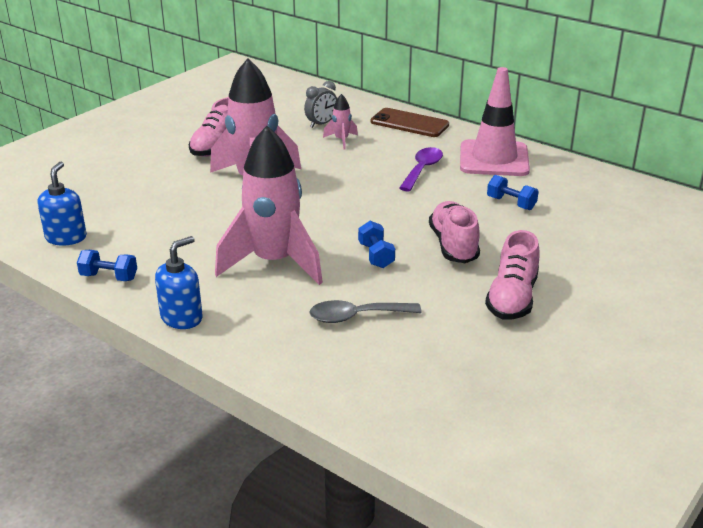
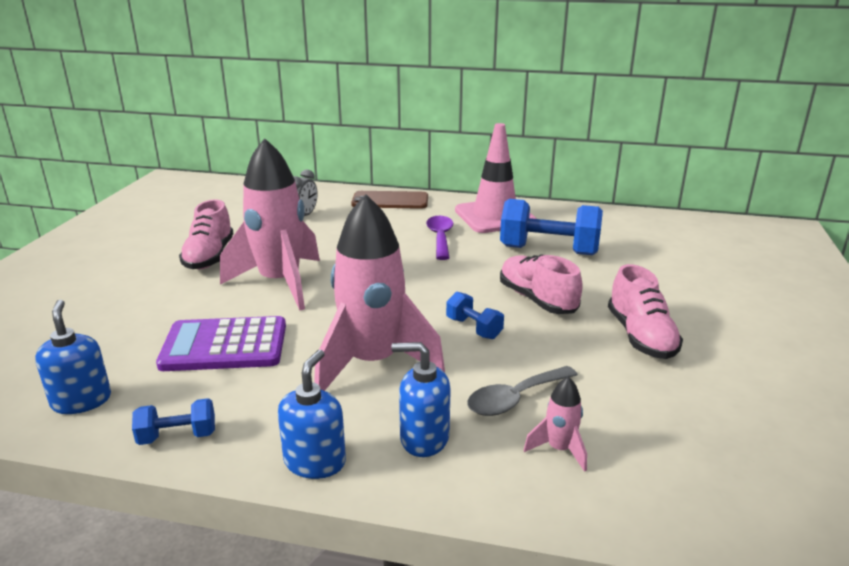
camera: 25 degrees left, 5 degrees down
(180, 222) = (224, 346): none -> purple calculator
(265, 324) = (424, 438): none -> blue soap dispenser
(341, 140) = (337, 226): pink rocket -> pink rocket (559, 449)
(511, 203) = (548, 250): blue dumbbell -> blue dumbbell, size x2.01

